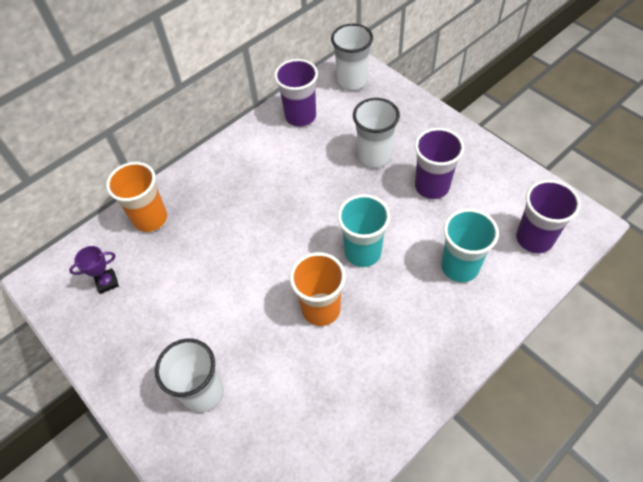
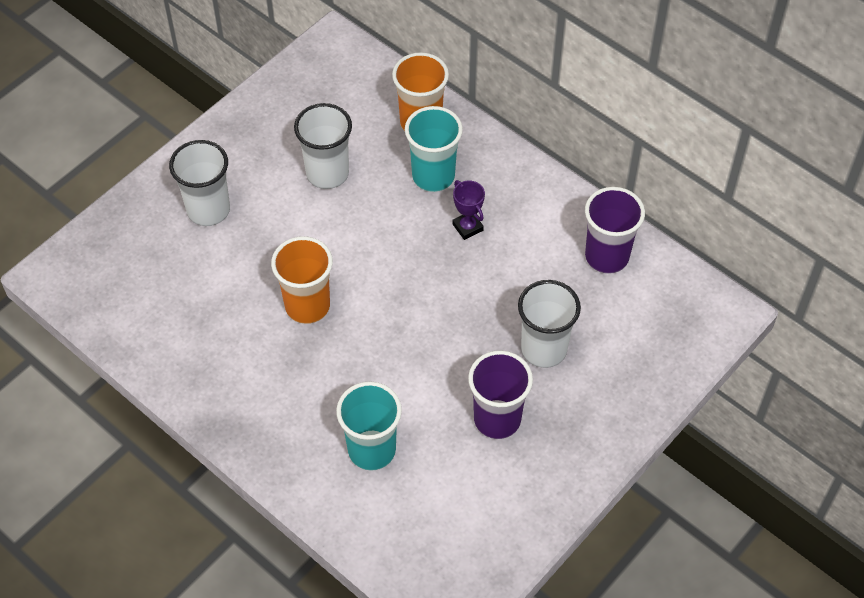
camera: 80 degrees right, 0 degrees up
(107, 282) = (333, 101): purple trophy -> purple trophy (467, 227)
(352, 81) = (687, 314): white cup -> white cup (327, 173)
(363, 252) = (387, 343): turquoise cup -> turquoise cup (433, 176)
(534, 239) = (420, 540): purple cup -> none

